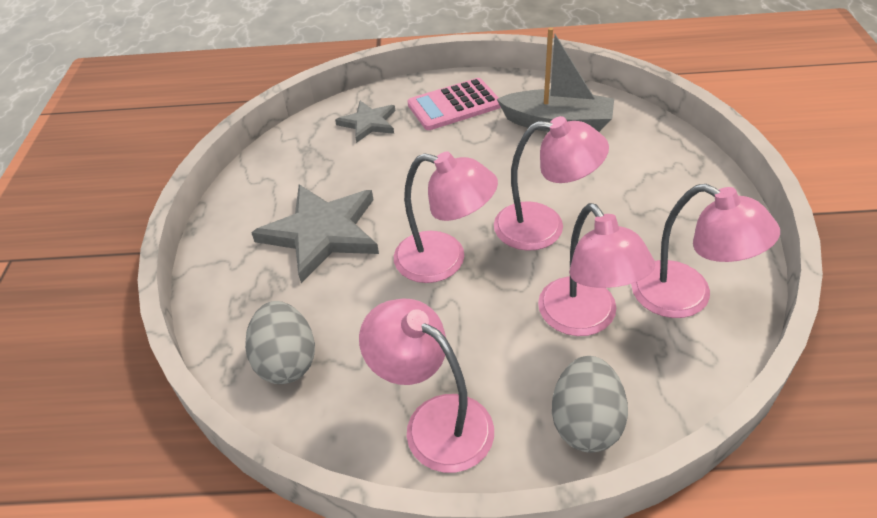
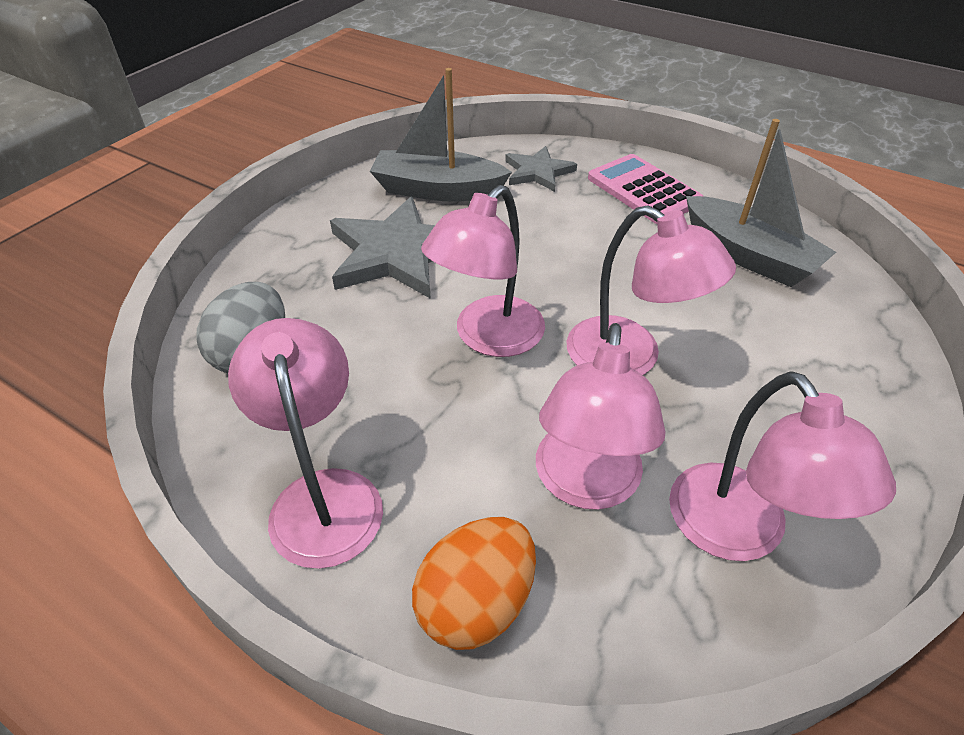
camera: 30 degrees right, 0 degrees up
(305, 170) = (437, 190): none -> grey boat
(444, 260) = (488, 338): pink lamp -> pink lamp turned 75 degrees clockwise
(454, 105) = (643, 190): pink calculator -> pink calculator turned 45 degrees clockwise
(585, 422) = (476, 603): grey egg -> orange egg

